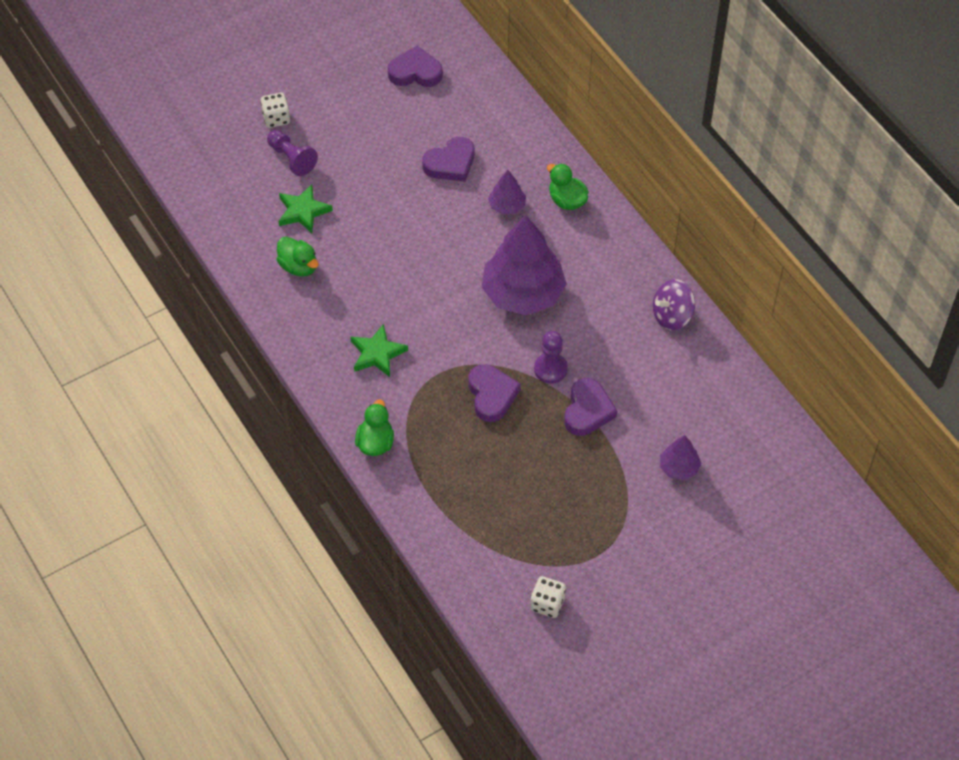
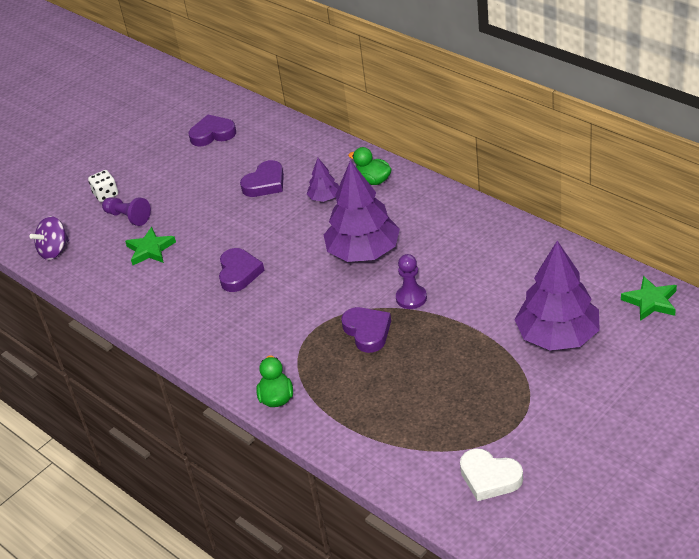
camera: 10 degrees left, 15 degrees down
(299, 266) = (160, 289): green duck -> none
(377, 353) = (252, 331): green star -> green star (650, 301)
(547, 603) = (489, 478): white dice -> white heart
(587, 410) = (457, 318): purple heart -> purple heart (239, 273)
(672, 316) = (498, 231): purple spinning top -> purple spinning top (54, 251)
(679, 467) = (558, 336): purple tree -> purple tree, size x2.15

